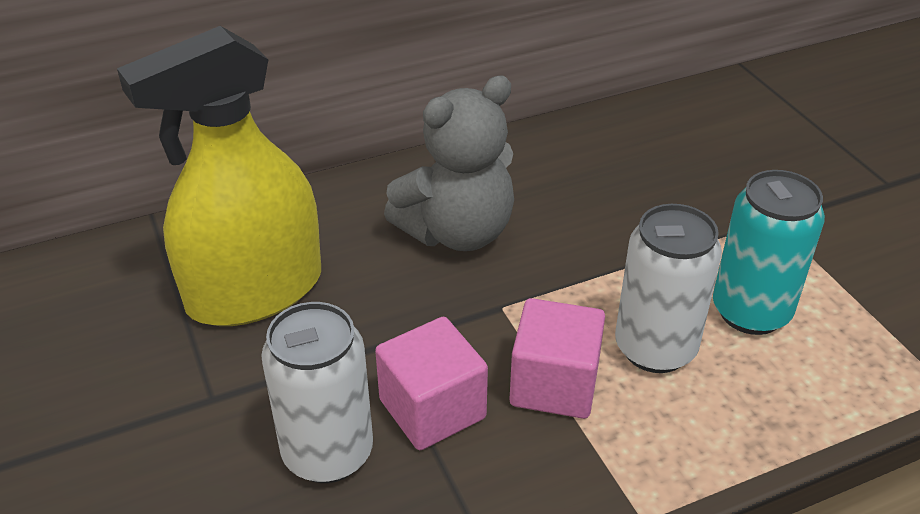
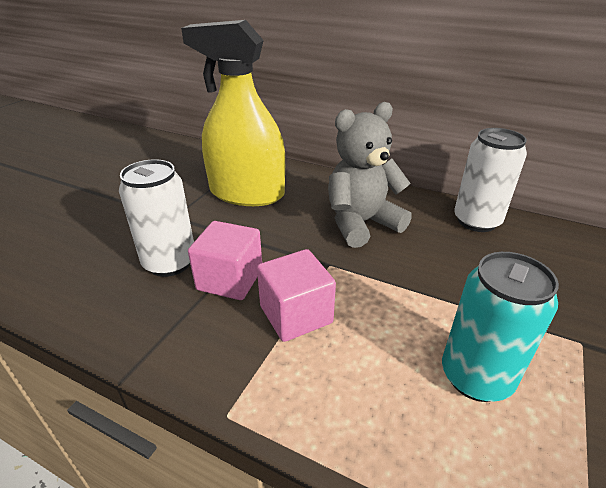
camera: 50 degrees right, 5 degrees down
(457, 232) = (361, 223): grey teddy bear -> grey teddy bear turned 135 degrees clockwise
(655, 348) = (377, 343): white can -> white can (476, 221)

